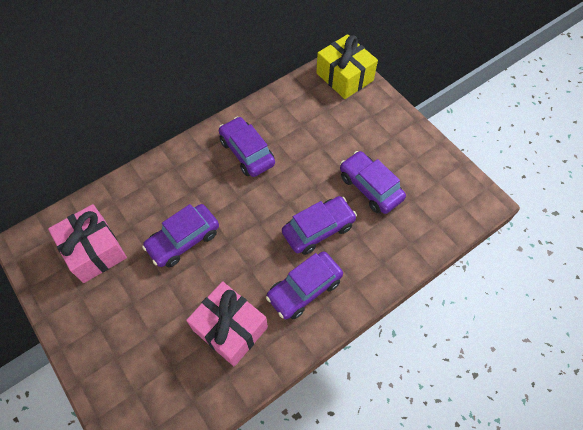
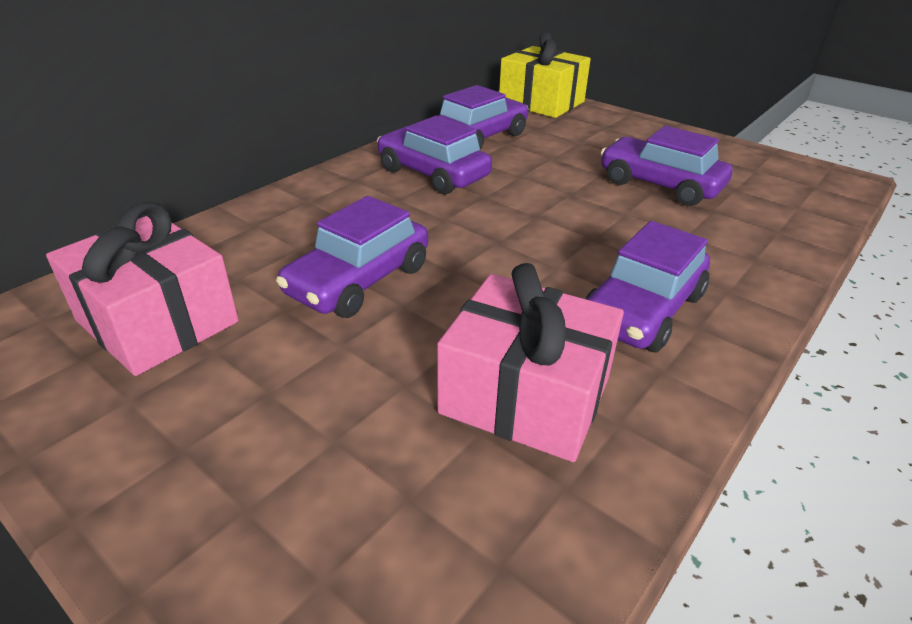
camera: 15 degrees left, 25 degrees down
(318, 229) = (611, 235): purple car -> purple car (479, 137)

